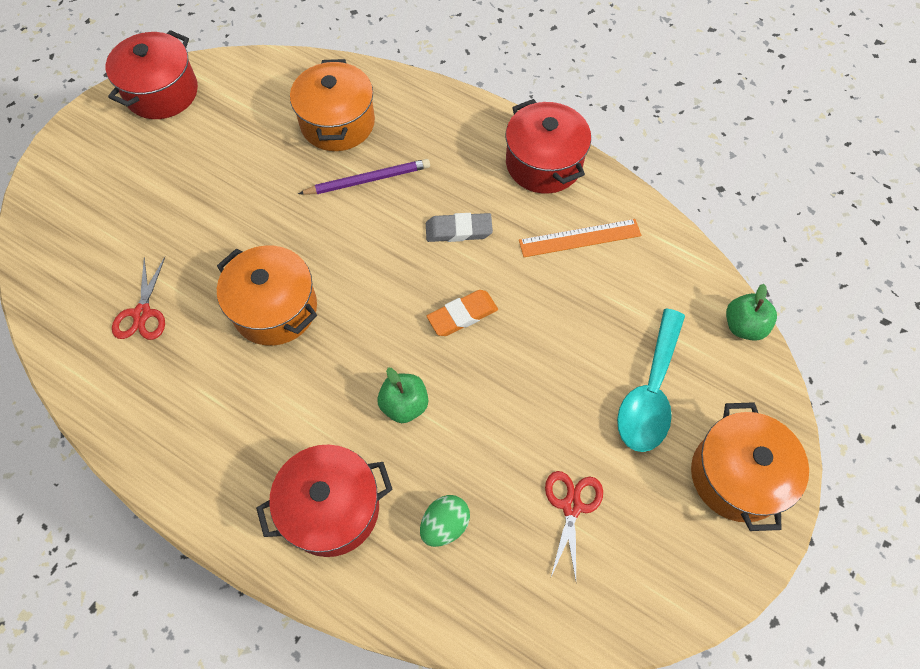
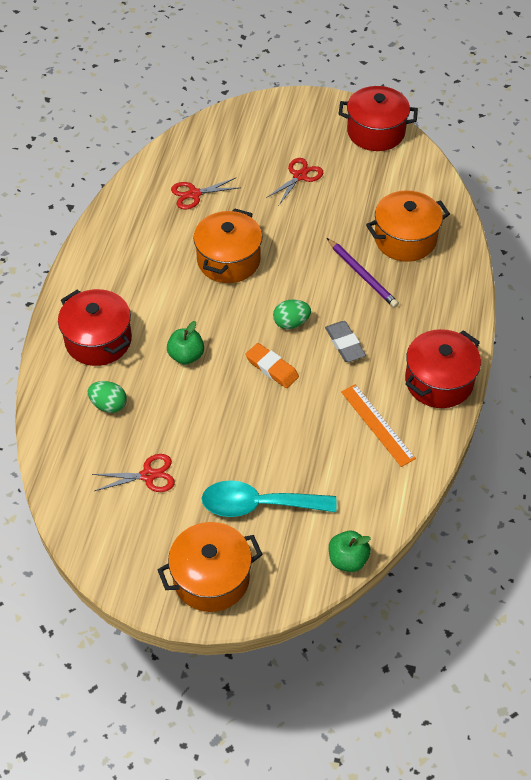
camera: 70 degrees right, 10 degrees down
(183, 189) = (299, 176): none -> red scissors
(404, 273) = (291, 323): none -> green egg

